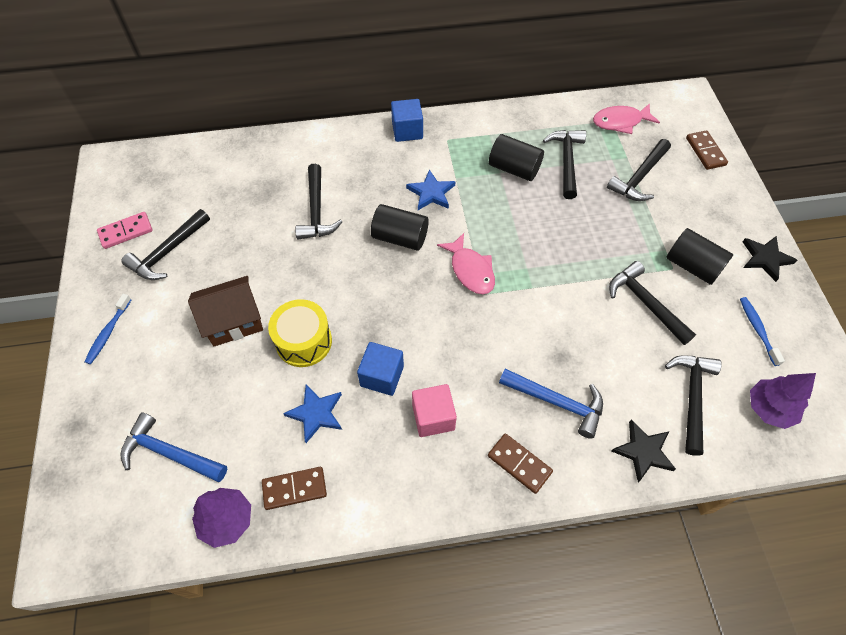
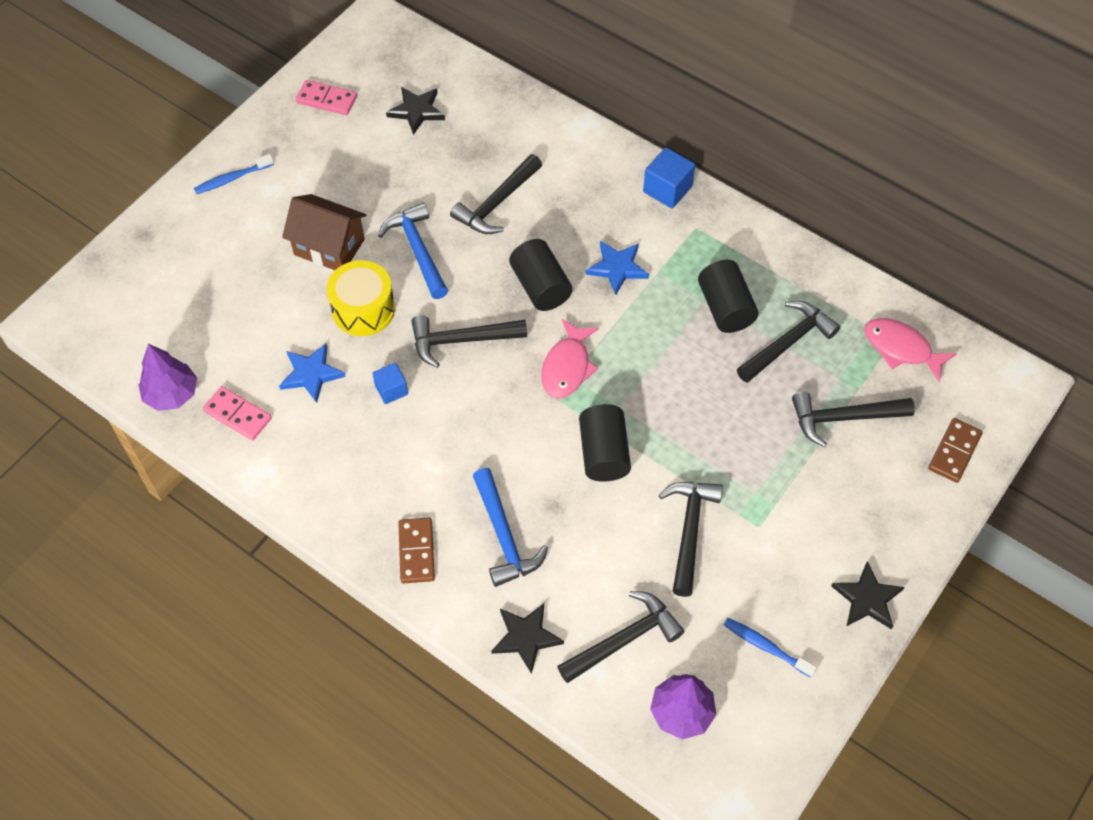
camera: 45 degrees right, 0 degrees up
(168, 252) = (340, 144): black hammer -> black hammer (461, 340)
(170, 453) = (183, 311): blue hammer -> blue hammer (418, 250)
(200, 195) = (416, 111): none -> black star
(294, 489) = (237, 415): brown domino -> pink domino
(382, 376) = (391, 390): blue cube -> blue cube, size x0.65
(433, 417) = (393, 457): pink cube -> none
(692, 266) = (780, 540): black cylinder -> black cylinder (603, 453)
(757, 329) = (765, 646): blue toothbrush -> blue toothbrush turned 90 degrees counterclockwise

